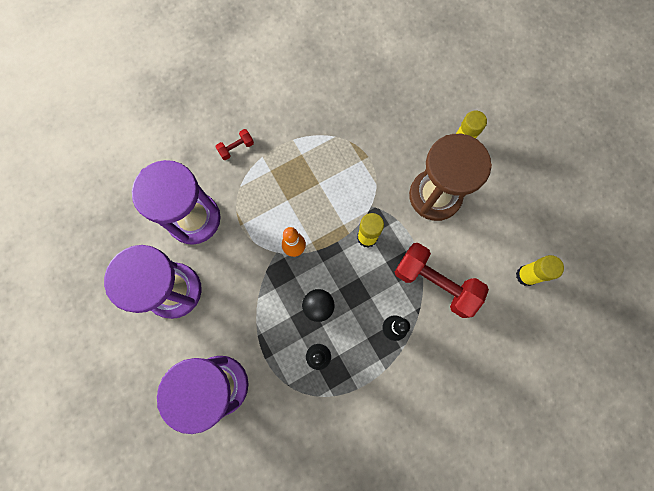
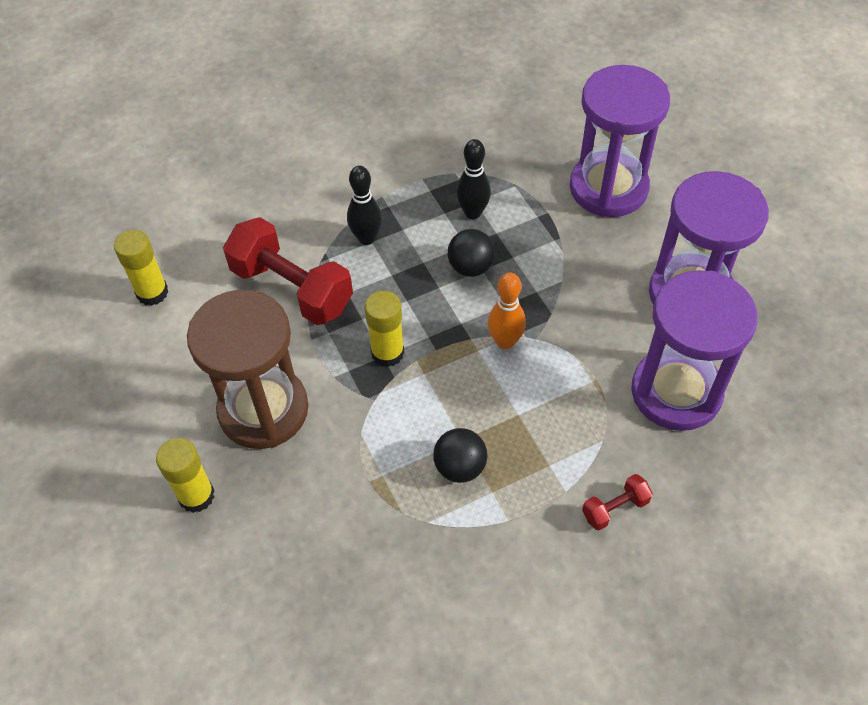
camera: 175 degrees left, 20 degrees down
(319, 167) = (460, 467): none -> black ball

